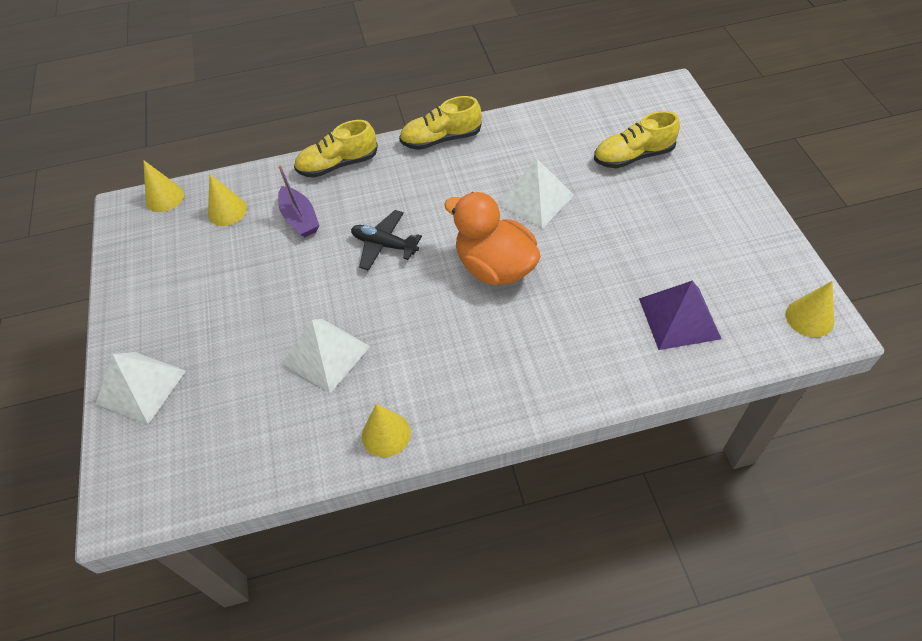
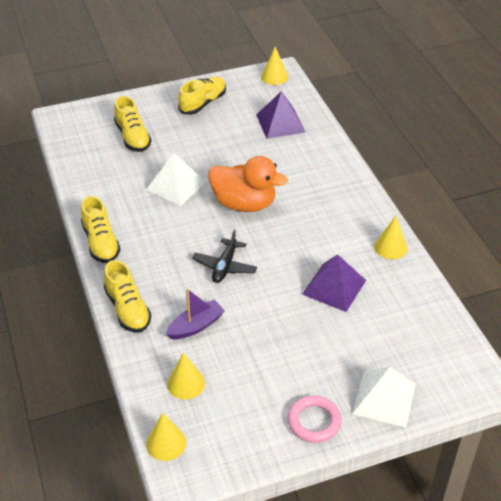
camera: 100 degrees left, 10 degrees down
(139, 315) = (314, 421): none -> pink ring
(326, 354) = (334, 287): white pyramid -> purple pyramid
(495, 267) = (244, 204): orange duck -> orange duck turned 105 degrees counterclockwise
(719, 226) = (203, 103): none -> yellow shoe

